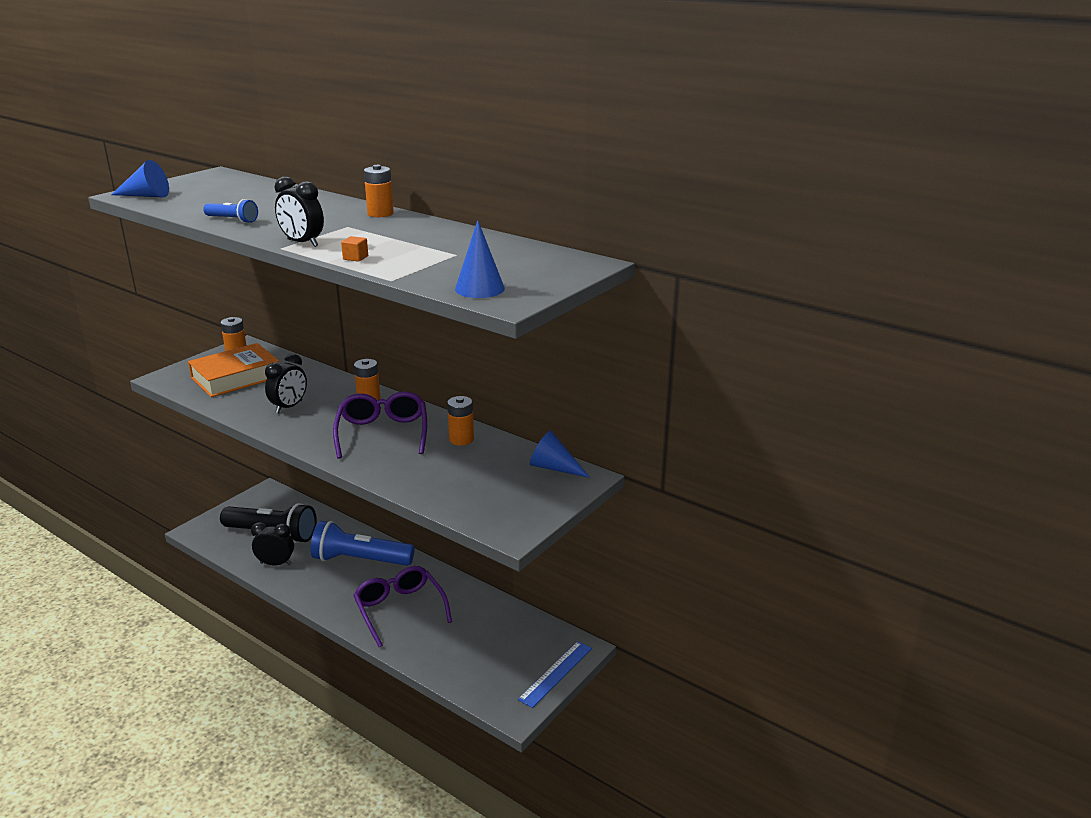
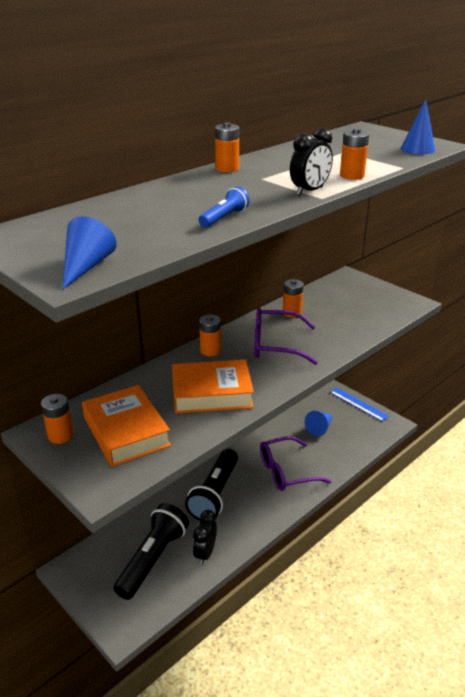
camera: 80 degrees left, 5 degrees up
(289, 407) = (211, 393): black clock -> orange book
(355, 258) = (352, 176): orange cube -> orange battery
(360, 560) = (215, 494): blue flashlight -> black flashlight
(554, 468) = (336, 284): blue cone -> blue cone (320, 427)

